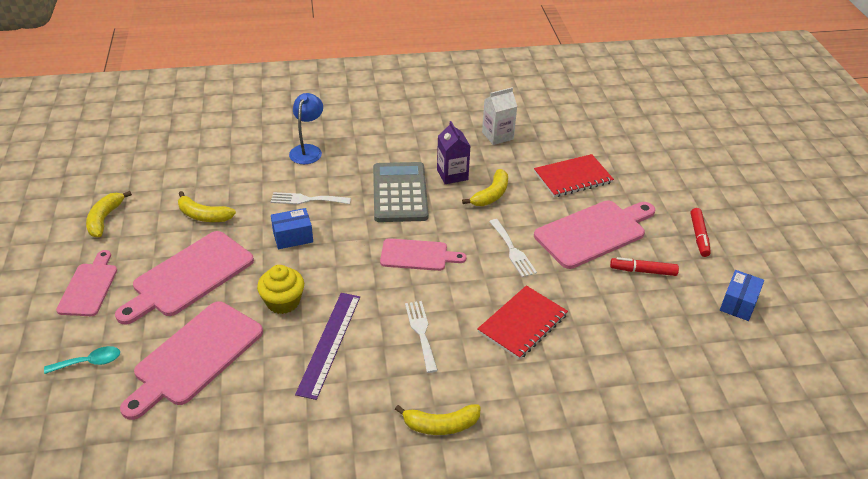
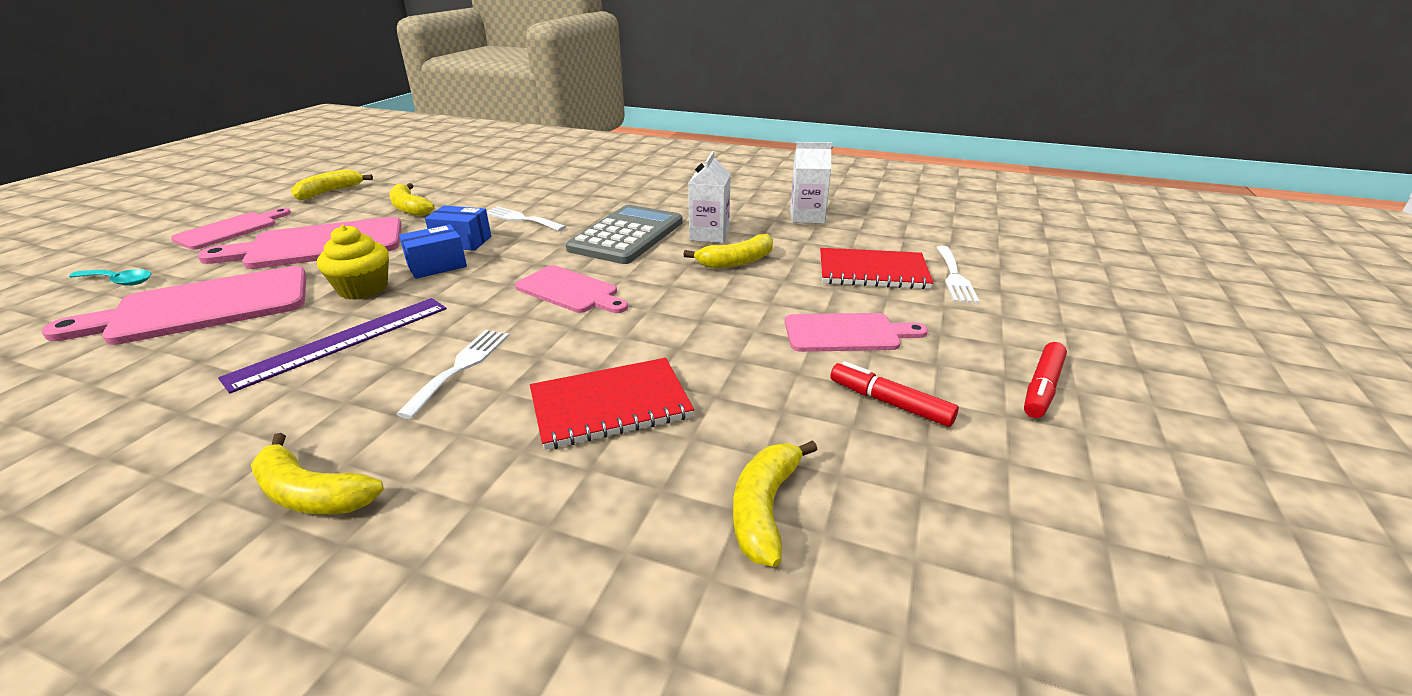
camera: 30 degrees right, 10 degrees down
(308, 150) = (578, 187): blue lamp -> none
(452, 174) = (709, 235): purple carton -> white carton
(512, 250) = (700, 319): white fork -> white fork (954, 277)
(593, 232) = (847, 333): pink cutting board -> pink cutting board, size x0.61
(633, 347) = (765, 509): none -> yellow banana
(738, 303) = (1063, 517): blue box -> blue box (437, 265)

